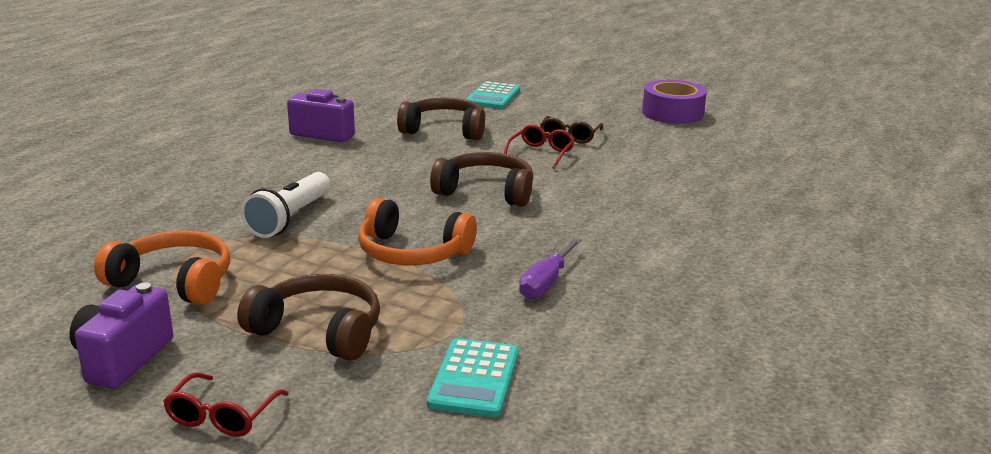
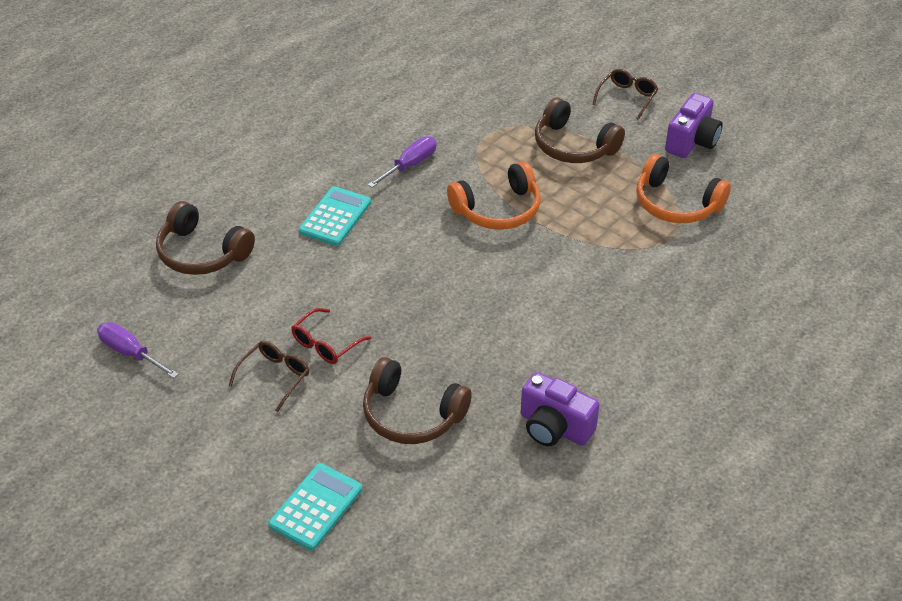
camera: 165 degrees left, 20 degrees up
(222, 416) = (627, 97): red glasses -> brown glasses
(290, 218) = (593, 267): white flashlight -> none
(412, 252) = (498, 209): orange headphones -> orange headphones turned 120 degrees clockwise
(474, 378) = (486, 100): turquoise calculator -> turquoise calculator (335, 217)
(486, 191) = (410, 282): brown headphones -> brown headphones (202, 253)
(672, 113) = (112, 419): purple tape -> none
(699, 137) = (131, 353): none -> purple screwdriver

